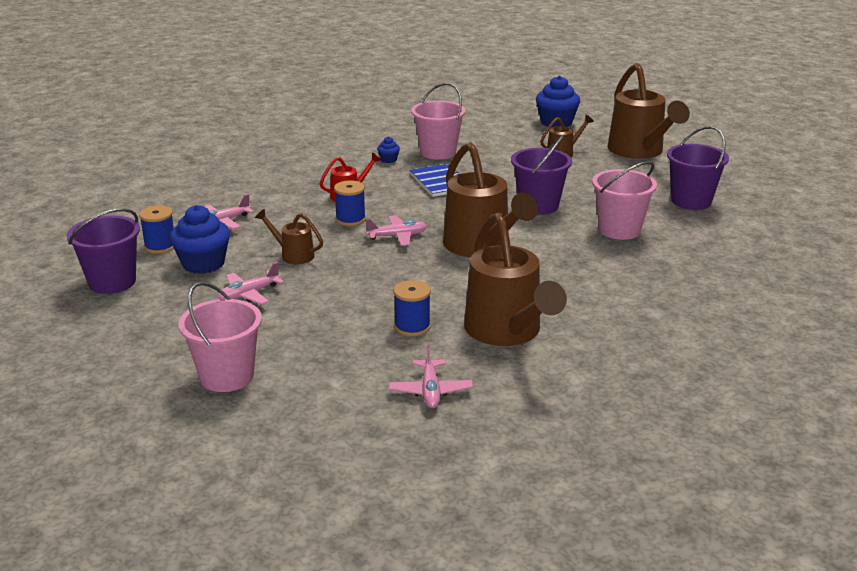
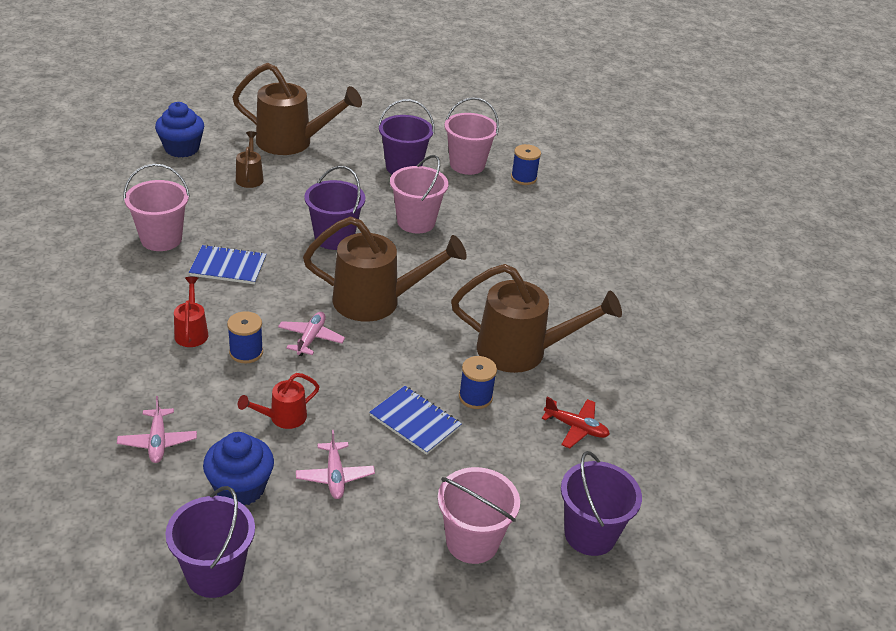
camera: 65 degrees left, 10 degrees up
(160, 246) = (165, 509): blue spool -> blue spool (523, 178)
(288, 437) = (590, 534): none -> purple bucket
(293, 255) = (283, 418): brown watering can -> red watering can
(348, 308) = (415, 421): none -> blue notebook
(388, 160) = (140, 274): blue cupcake -> none
(430, 391) = (576, 428): pink plane -> red plane
(753, 225) = (467, 165): none -> pink bucket

